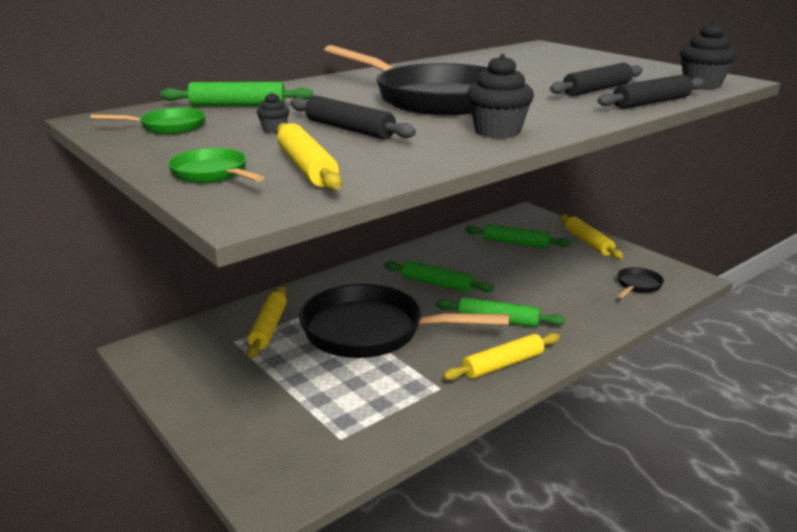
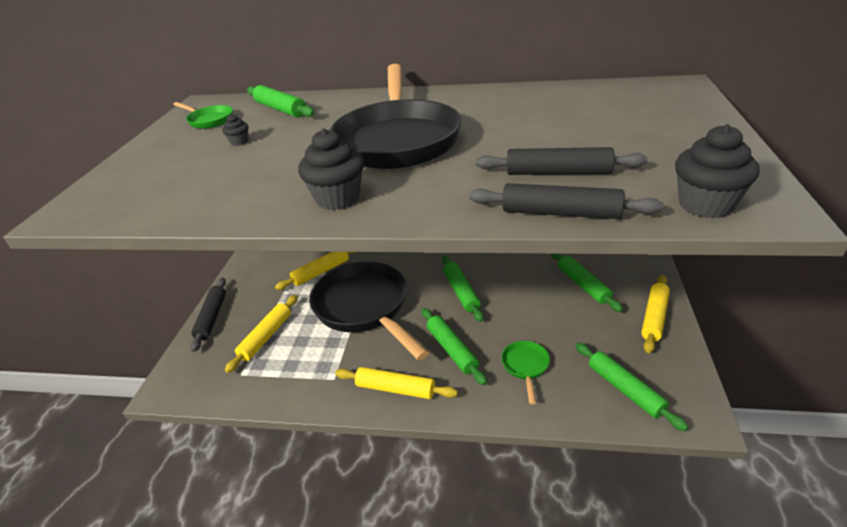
camera: 50 degrees right, 10 degrees up
(212, 174) = (129, 173): green pan -> green pan (525, 366)
(307, 168) = (167, 188): yellow rolling pin -> yellow rolling pin (266, 337)
(349, 129) = (270, 157): black rolling pin -> black rolling pin (212, 317)
(637, 285) = (625, 390): black pan -> green rolling pin

